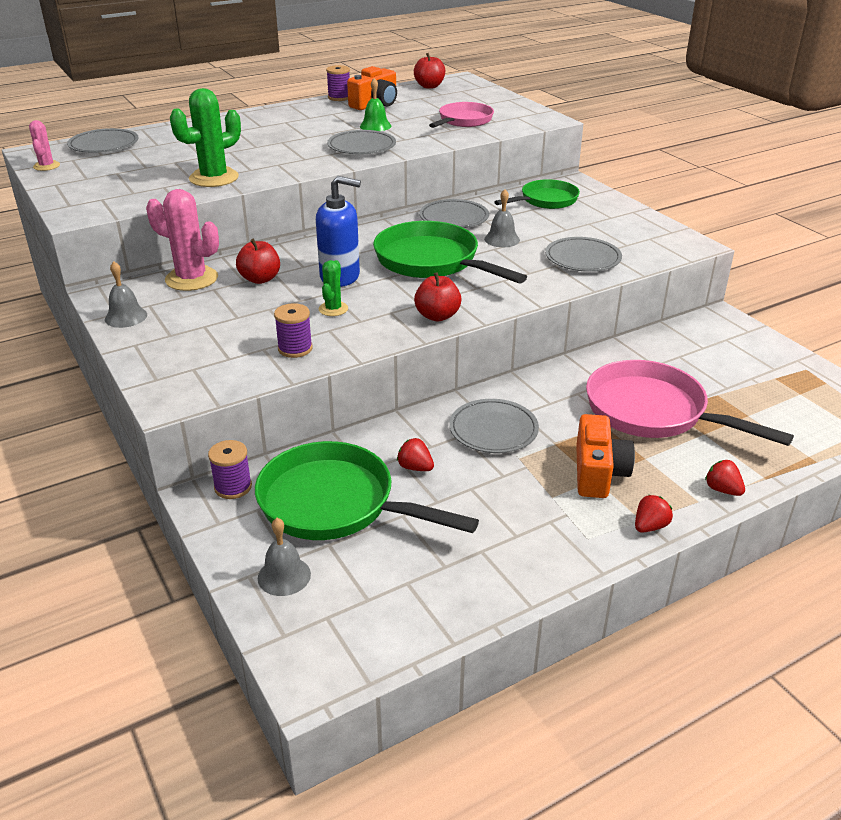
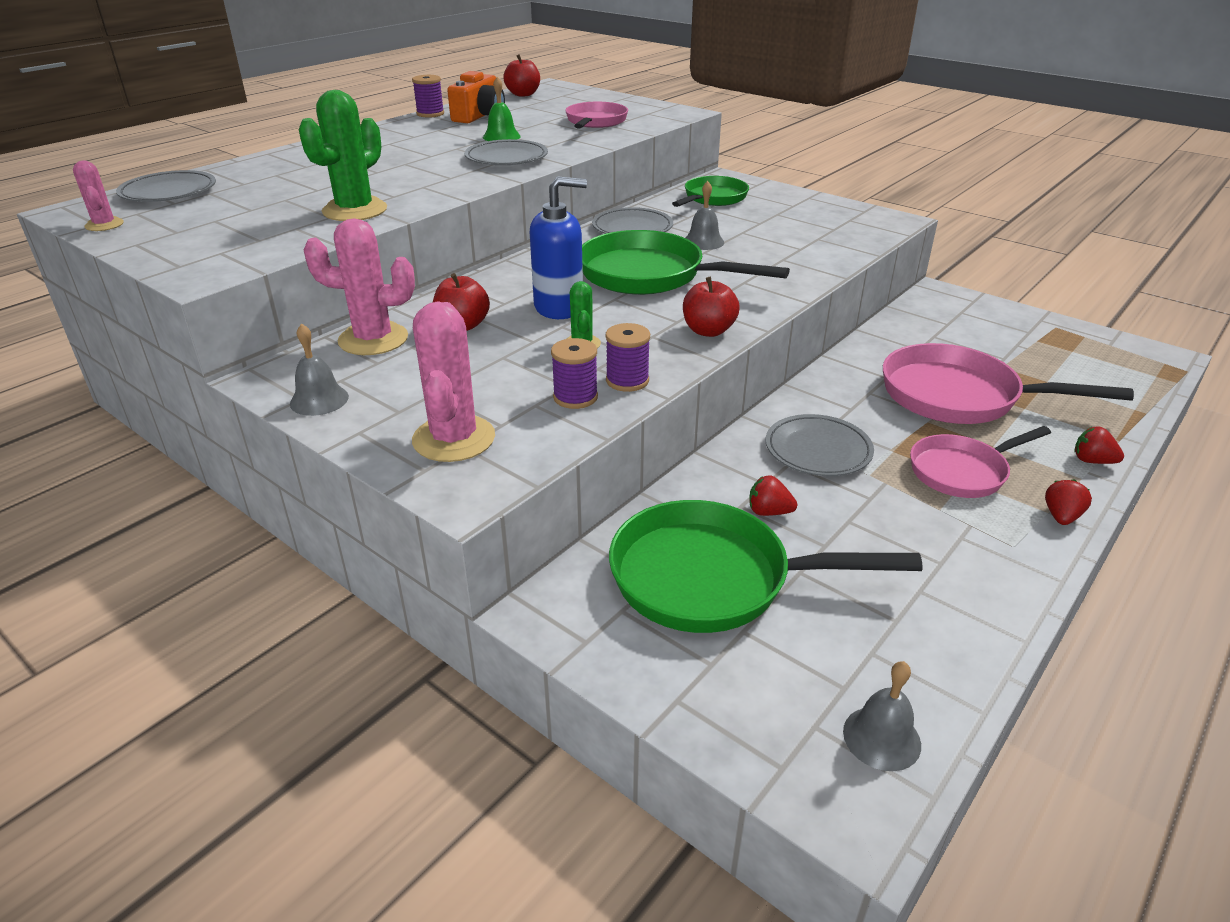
camera: 20 degrees left, 0 degrees up
(190, 362) = (454, 439): none -> pink cactus
(233, 487) = (570, 590): purple spool -> purple spool (627, 381)
(284, 576) = (721, 687): grey bell -> grey bell (881, 738)
(582, 258) = (804, 248): grey plate -> none
(598, 473) = (962, 471): orange camera -> pink pan

